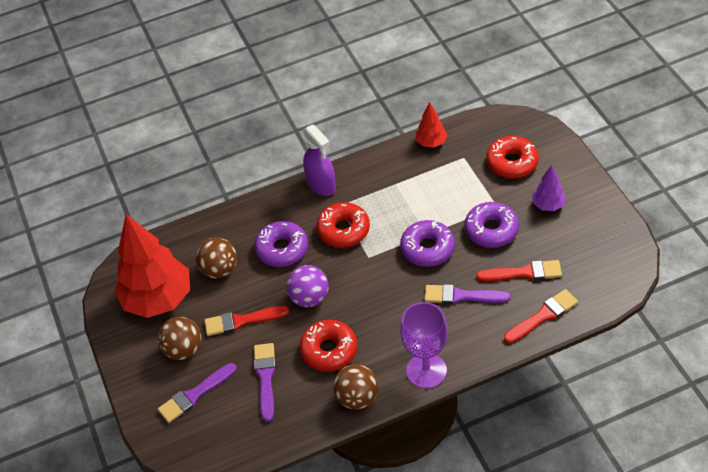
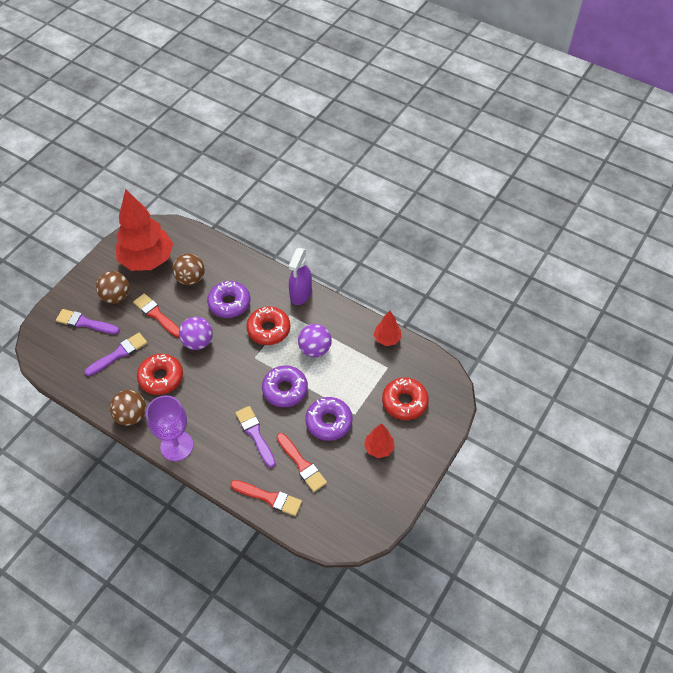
camera: 50 degrees right, 5 degrees up
(398, 203) = (315, 349): none -> purple ball
(548, 205) = (379, 448): purple tree -> red tree

